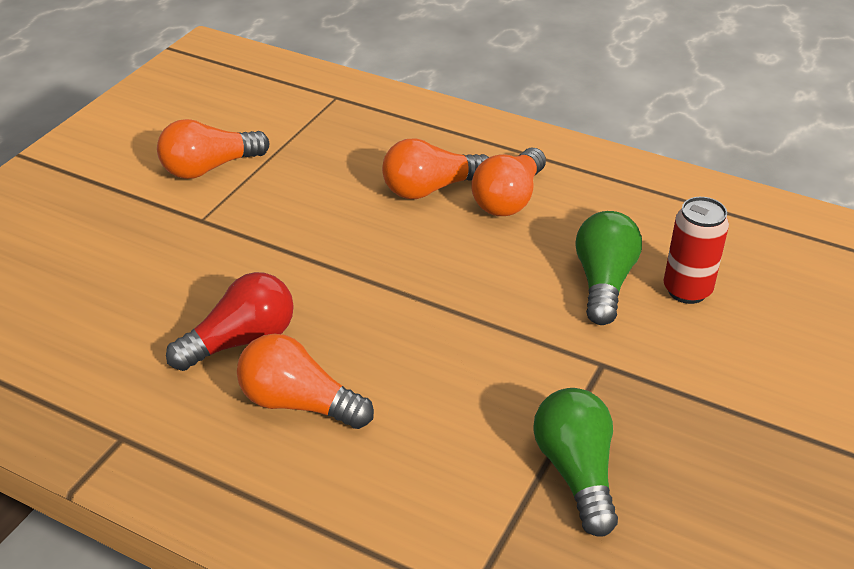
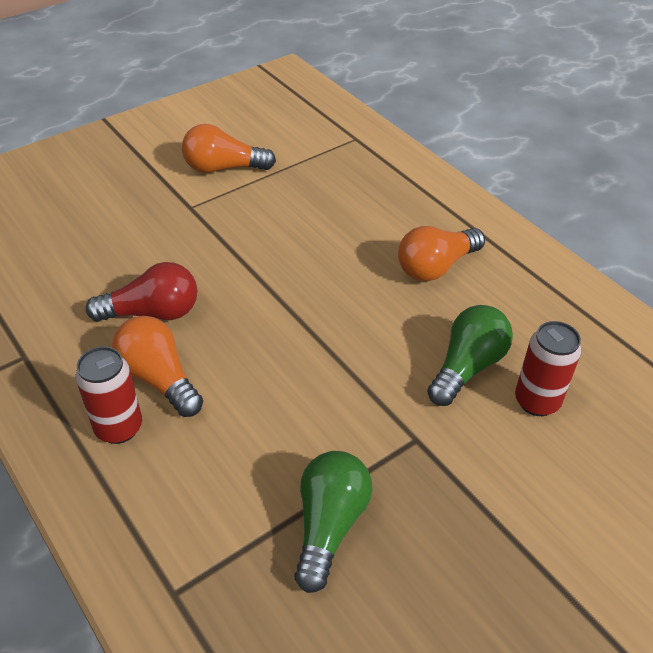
camera: 25 degrees right, 5 degrees up
(291, 467) = (119, 428): none -> red can
(430, 189) = (377, 237): orange light bulb -> none

